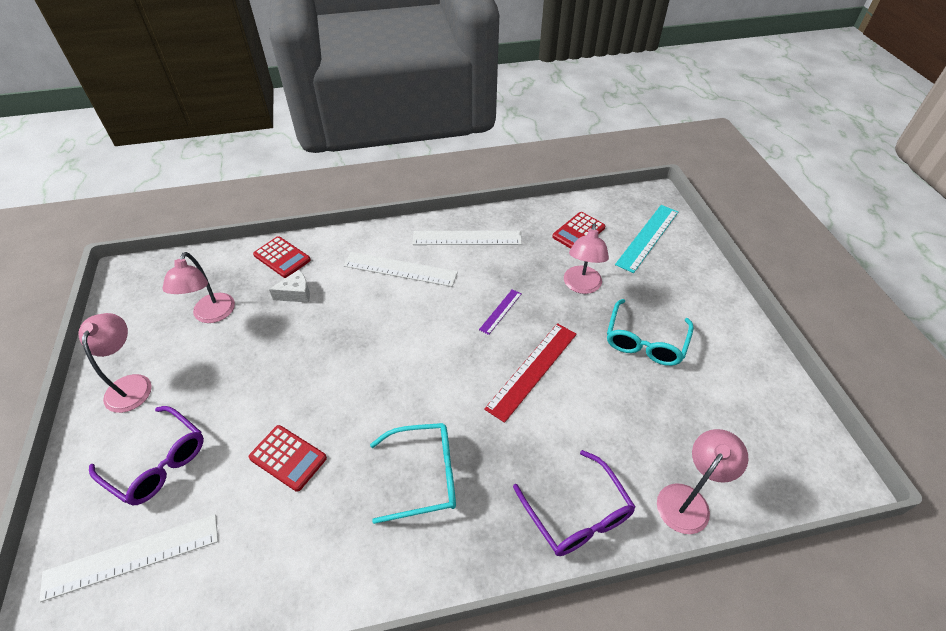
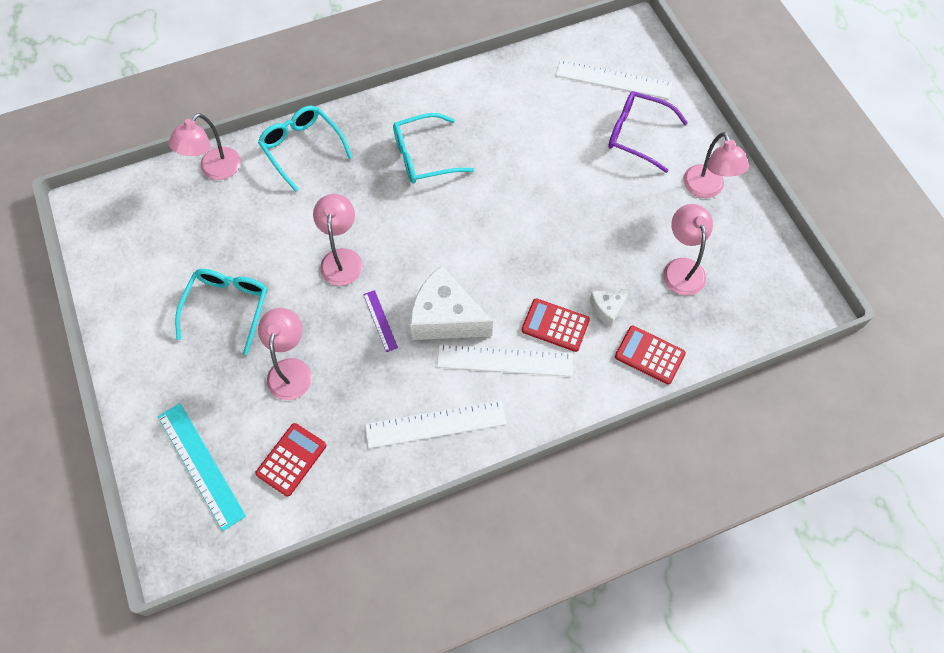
camera: 170 degrees right, 15 degrees up
(132, 556) = (613, 79): white ruler -> white ruler turned 45 degrees clockwise
(288, 458) = (537, 153): red calculator -> red calculator (555, 325)
(441, 306) = (445, 317): none -> white cheese
(500, 311) = (380, 320): purple ruler -> purple ruler turned 45 degrees counterclockwise
(532, 370) = (342, 258): red ruler -> pink lamp
(577, 514) = (302, 148): purple glasses -> turquoise glasses
(647, 237) = (201, 465): turquoise ruler -> turquoise ruler turned 60 degrees counterclockwise

